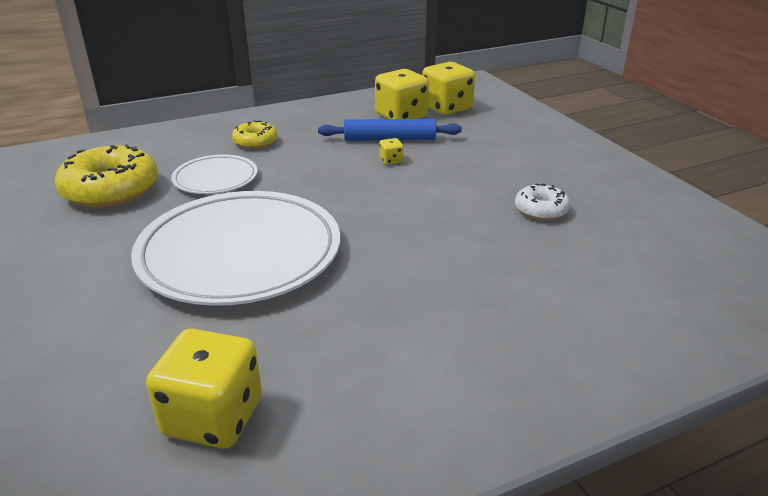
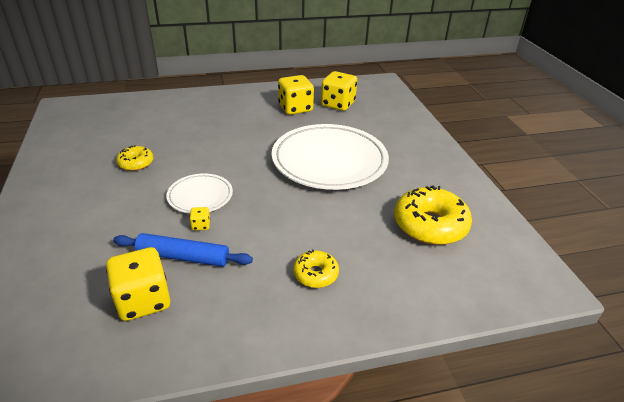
camera: 170 degrees left, 5 degrees up
(215, 179) = (350, 226): white plate -> white plate (200, 196)
(446, 108) = (77, 311): yellow dice -> yellow dice (295, 108)
(541, 210) = (136, 163): white donut -> yellow donut

